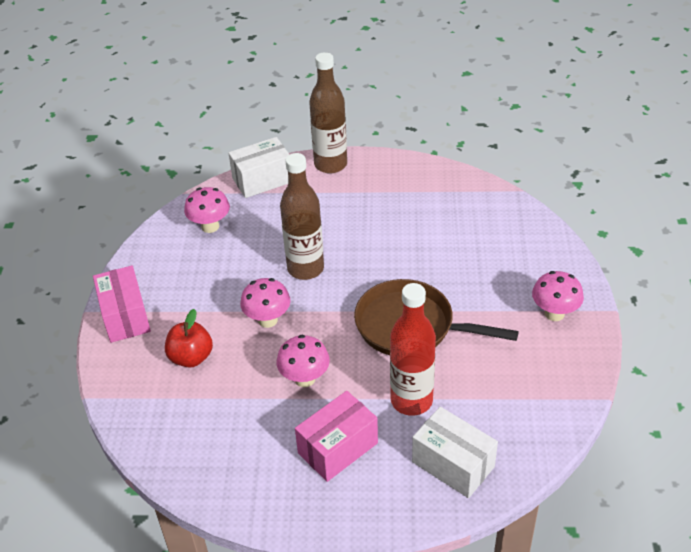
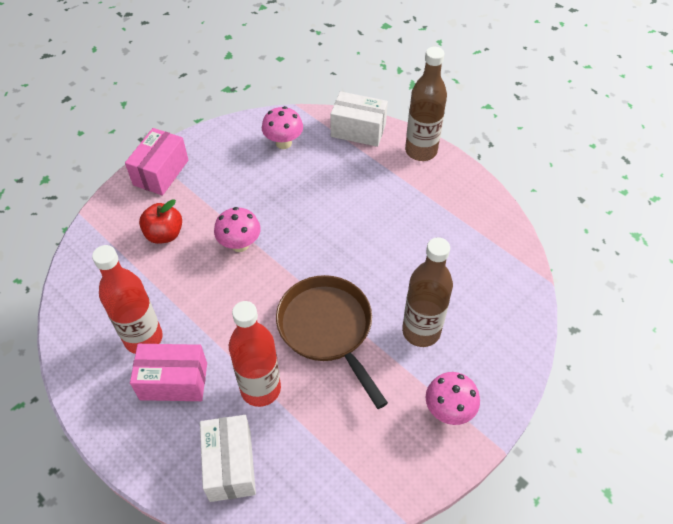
camera: 40 degrees right, 10 degrees up
(273, 440) = (143, 338): none -> red bottle
(304, 379) = (212, 309): pink mushroom -> none
(305, 268) = (308, 223): brown bottle -> brown bottle (421, 331)

